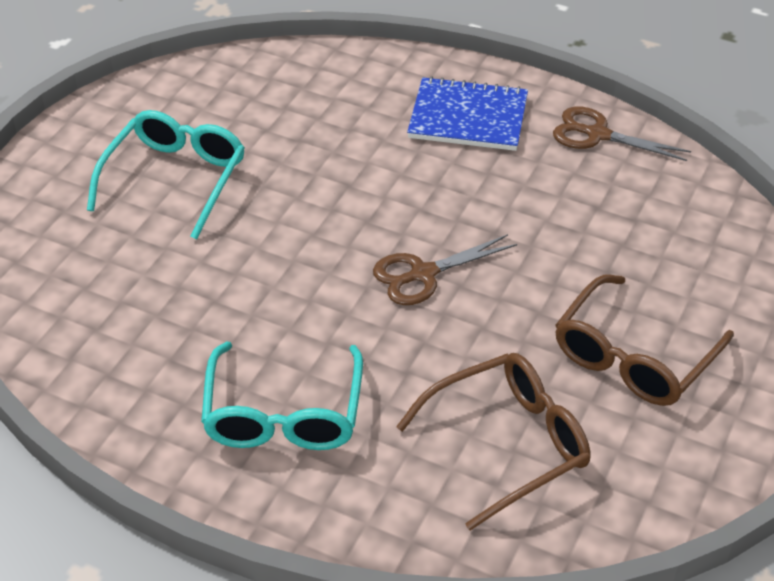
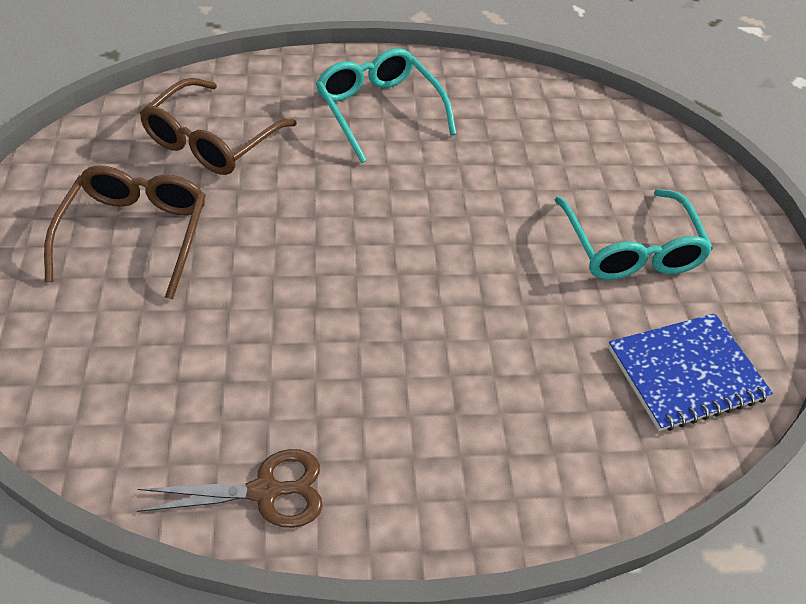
camera: 145 degrees right, 5 degrees up
(422, 274) = (353, 241): brown scissors -> none
(468, 117) = (429, 448): blue notebook -> blue notebook (686, 373)

